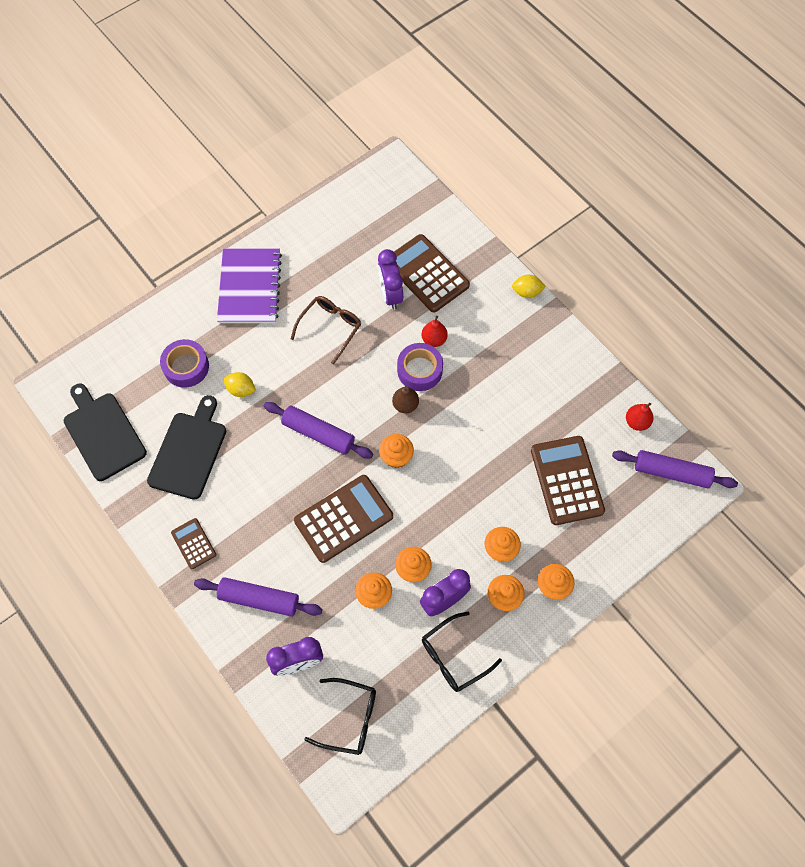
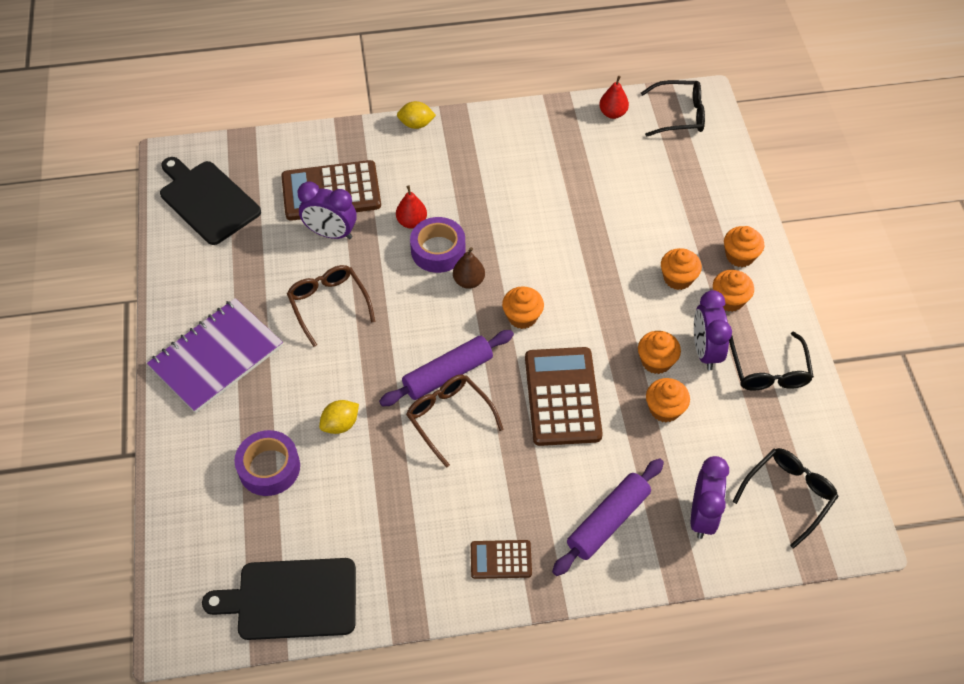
camera: 60 degrees left, 10 degrees down
(189, 451) = (381, 513): black cutting board -> black cutting board (207, 200)
(249, 287) = (216, 357): purple notebook -> purple notebook turned 75 degrees counterclockwise
(283, 454) = (449, 418): none -> brown glasses
(527, 292) = (416, 124): yellow lemon -> yellow lemon turned 60 degrees clockwise
(566, 480) = (638, 193): brown calculator -> none
(671, 473) = (679, 115): purple rolling pin -> black glasses

